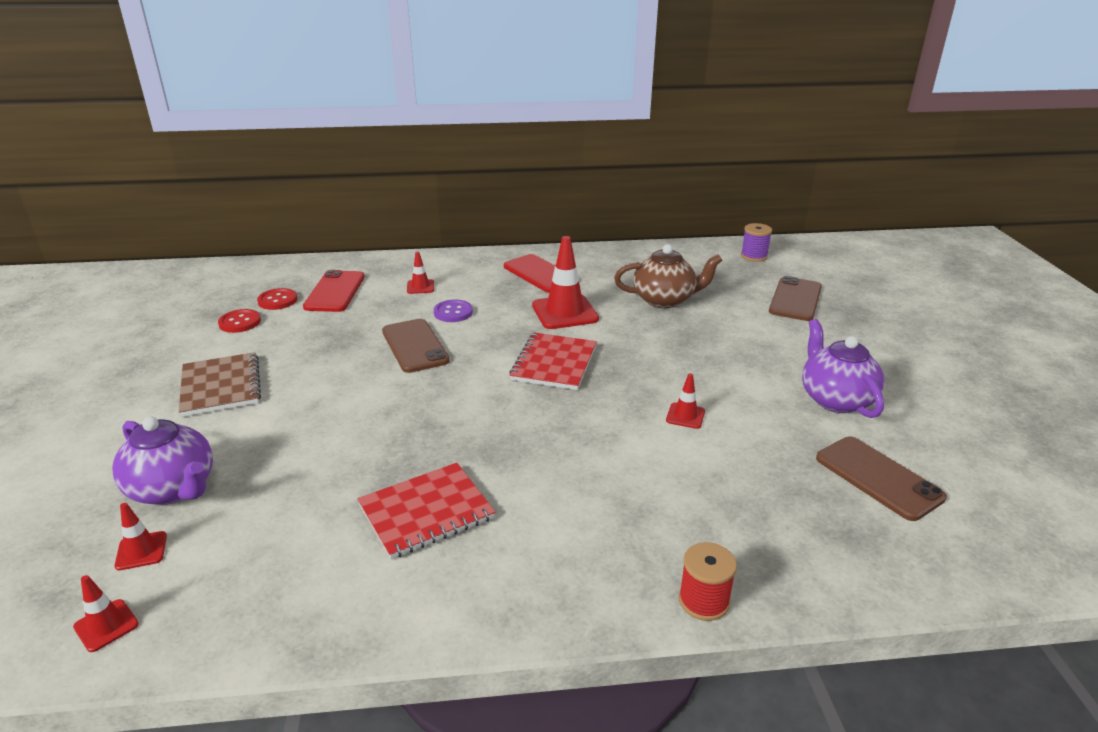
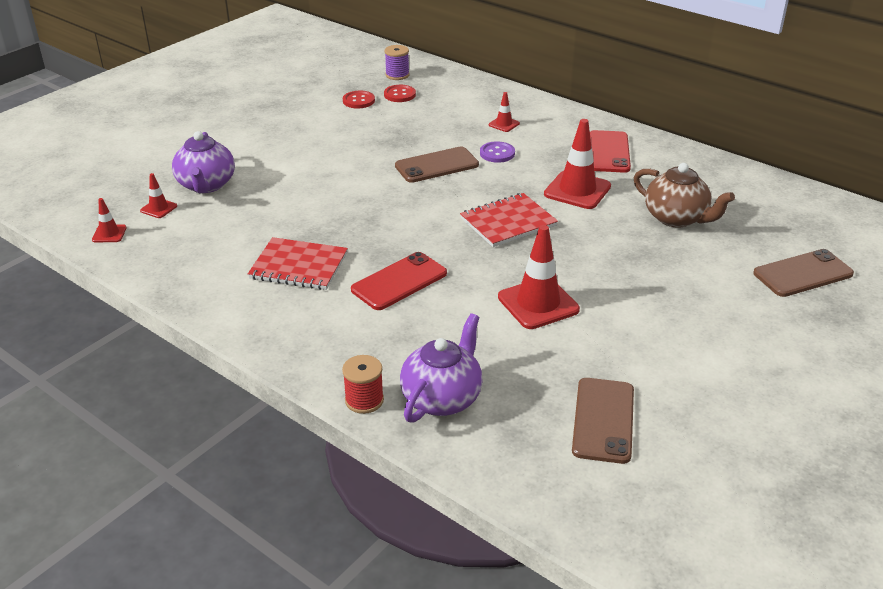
camera: 45 degrees right, 5 degrees up
(221, 386) = (297, 138): brown notebook -> none
(335, 292) = (443, 103): red phone -> red phone (399, 282)
(414, 346) = (436, 165): brown phone -> brown phone turned 45 degrees clockwise
(685, 416) = (538, 303): red traffic cone -> red traffic cone, size x2.01
(754, 256) = (838, 220): purple spool -> purple spool (397, 75)
(835, 399) = (677, 359): purple teapot -> purple teapot (442, 398)

